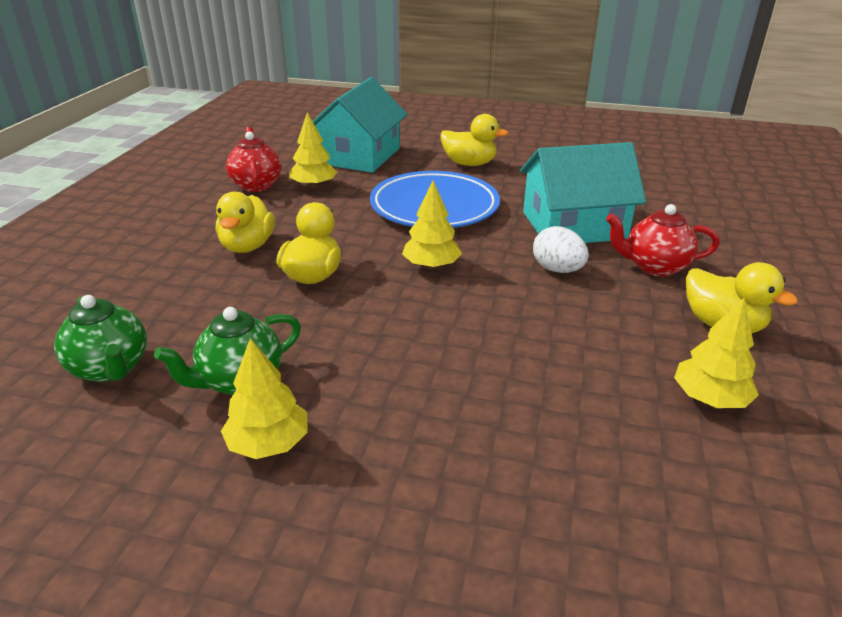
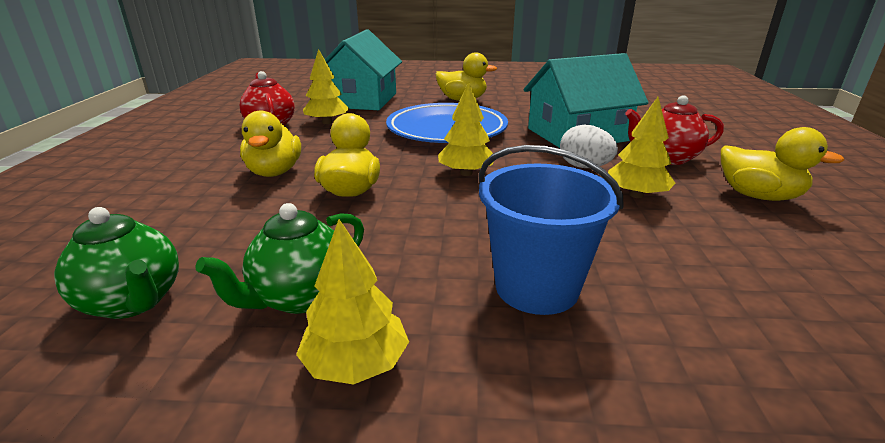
camera: 10 degrees left, 5 degrees down
(442, 397) = (536, 287): none -> blue bucket
(710, 398) = (798, 258): yellow tree -> yellow tree (636, 195)

